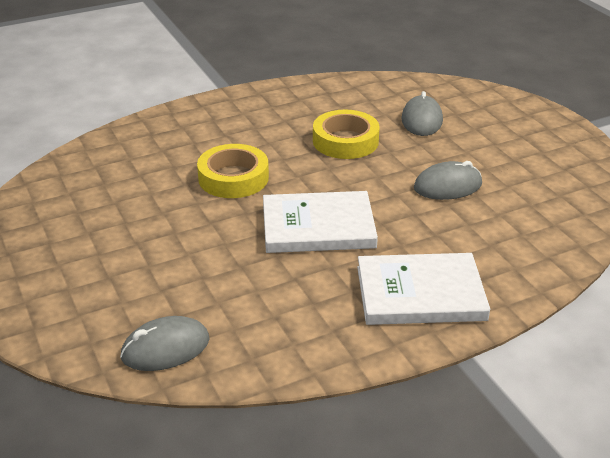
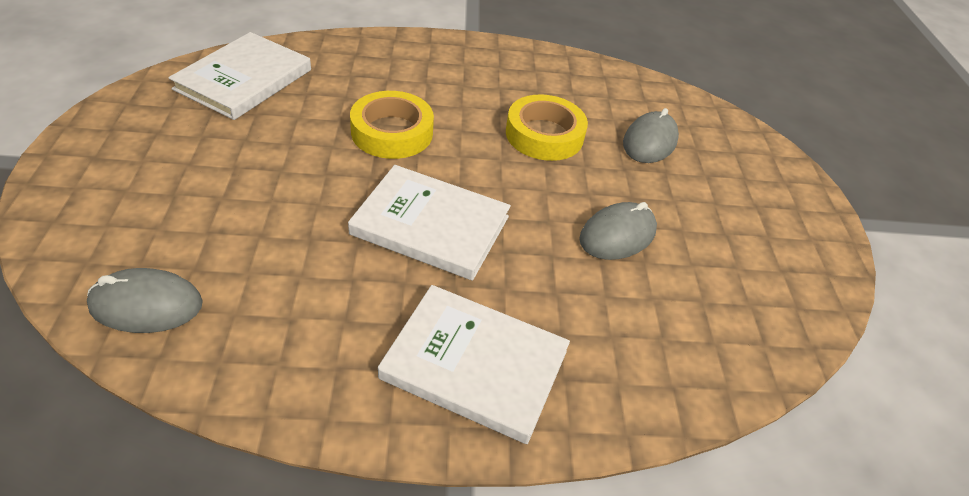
camera: 20 degrees right, 10 degrees up
(80, 182) = (244, 79): none -> white book
(447, 186) = (617, 235): grey mouse -> grey mouse turned 45 degrees counterclockwise

